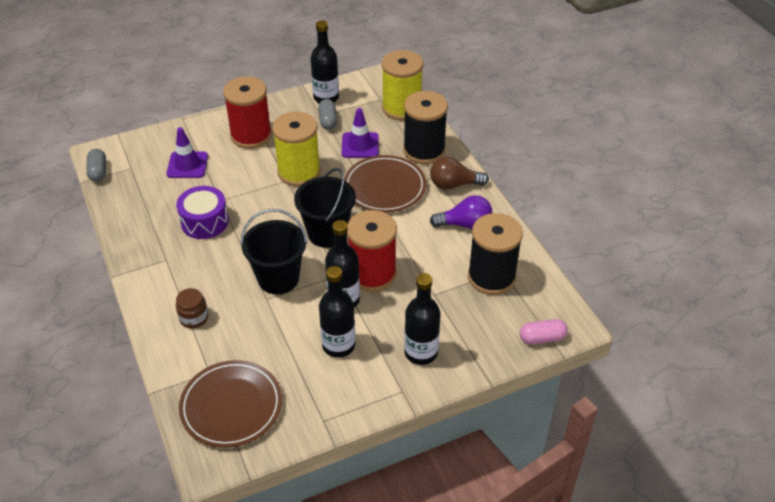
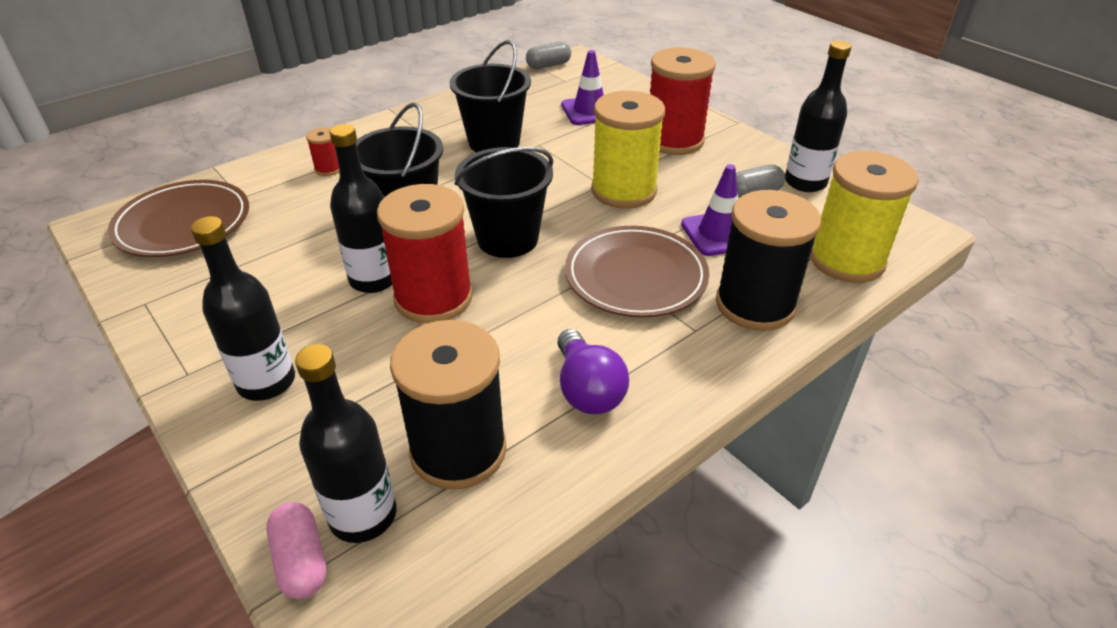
camera: 75 degrees right, 5 degrees down
(194, 318) = (328, 169): brown jar -> red spool
(204, 221) = (494, 142): purple drum -> black bucket
(338, 345) = (283, 291): black bottle -> black bottle (363, 515)
(454, 184) = (687, 358): brown light bulb -> none

